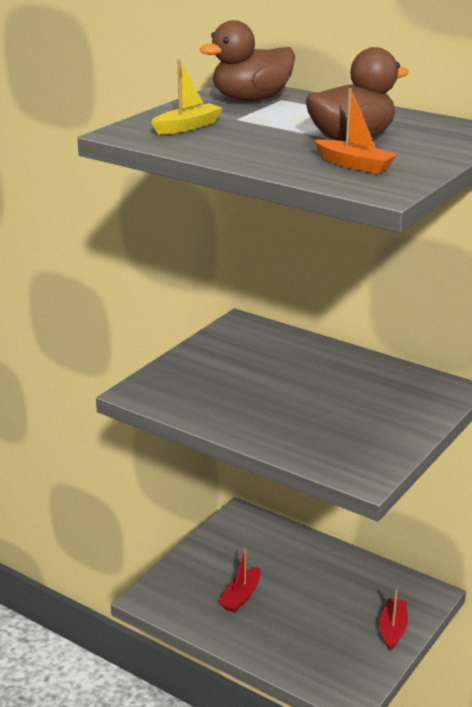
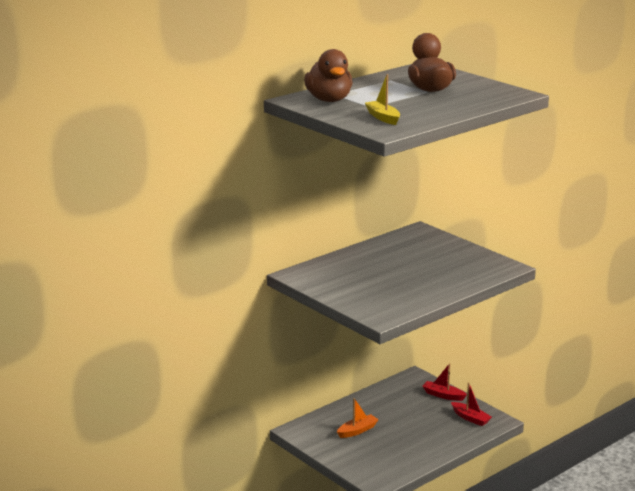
camera: 75 degrees left, 5 degrees down
(241, 596) = (391, 444): red boat -> red boat (470, 418)
(354, 165) = (476, 94): orange boat -> orange boat (357, 431)

